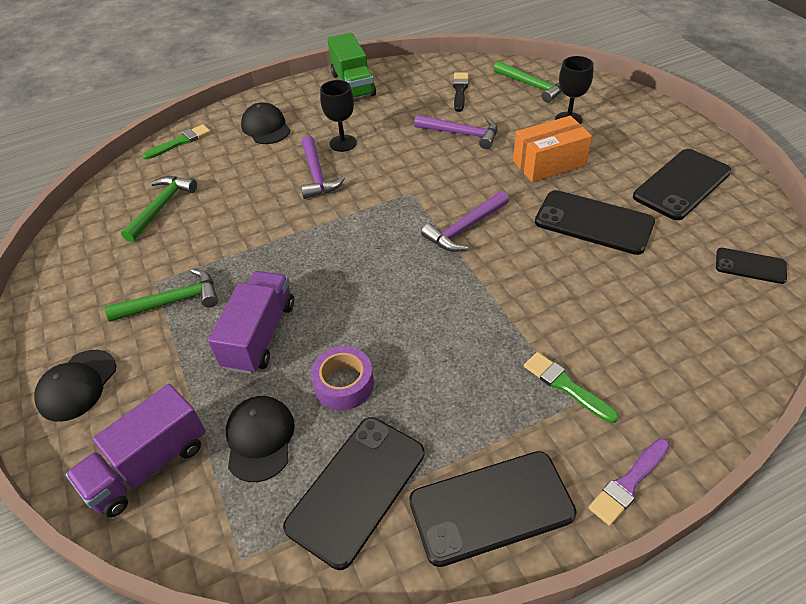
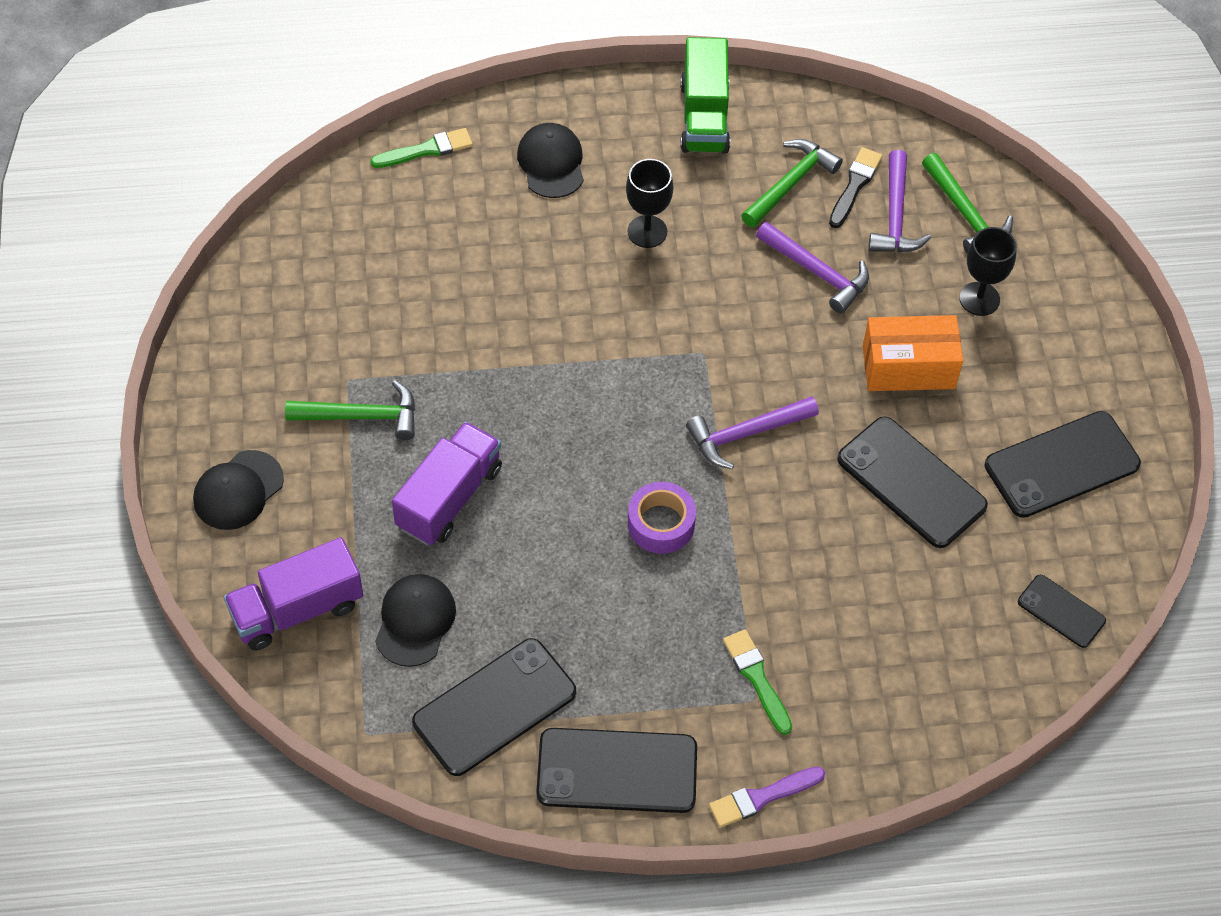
camera: 15 degrees right, 10 degrees up
(161, 207) = (377, 262): green hammer -> green hammer (791, 183)
(317, 175) = (592, 278): purple hammer -> purple hammer (895, 216)
(344, 384) = (521, 591): purple tape -> purple tape (661, 524)

